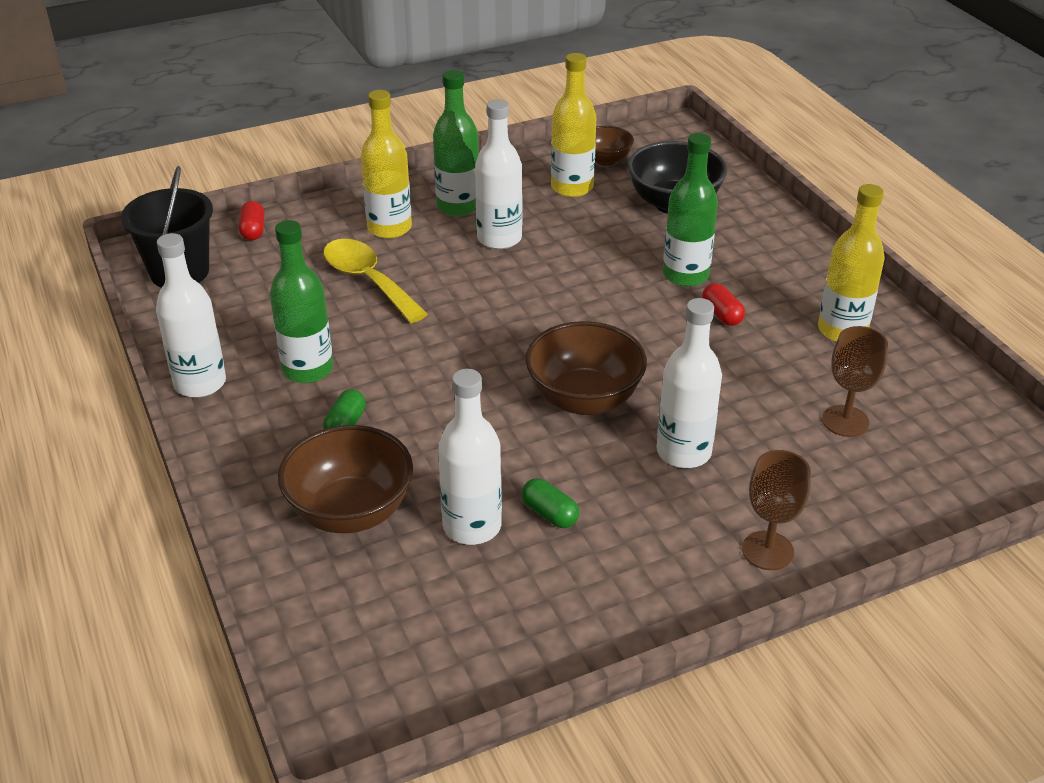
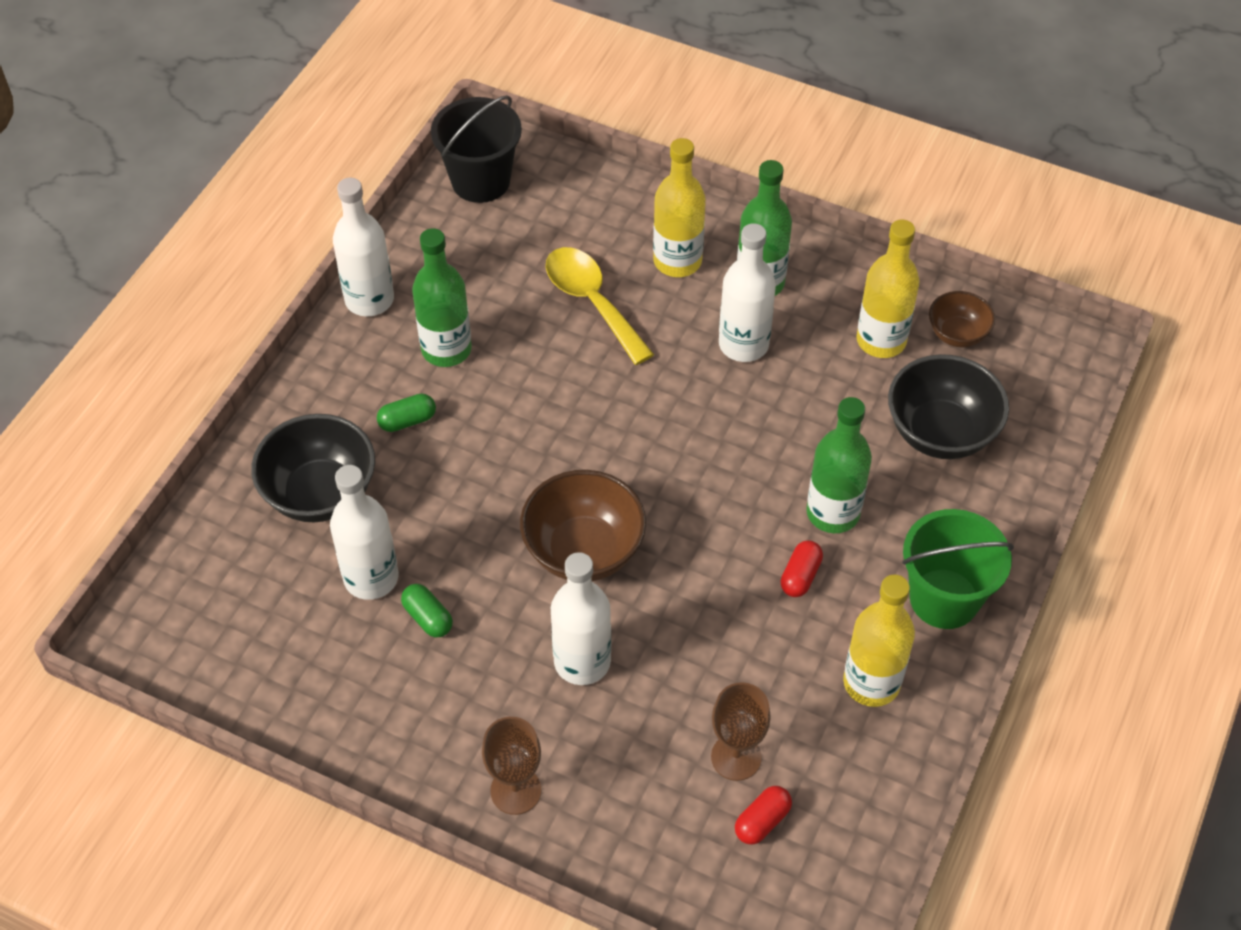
camera: 50 degrees right, 15 degrees up
(253, 230) = (579, 180): red capsule -> red capsule (762, 821)
(350, 512) = (320, 493): brown bowl -> black bowl
(368, 280) = (592, 302): yellow spoon -> yellow spoon turned 45 degrees counterclockwise
(549, 514) = (428, 618): green capsule -> green capsule turned 45 degrees counterclockwise
(805, 268) = (944, 598): none -> green bucket

